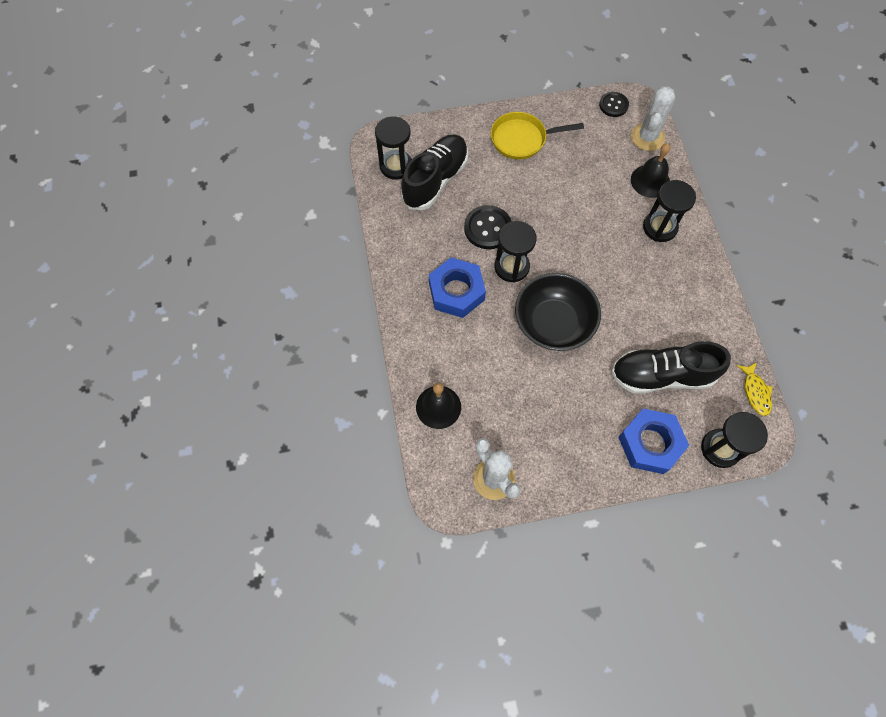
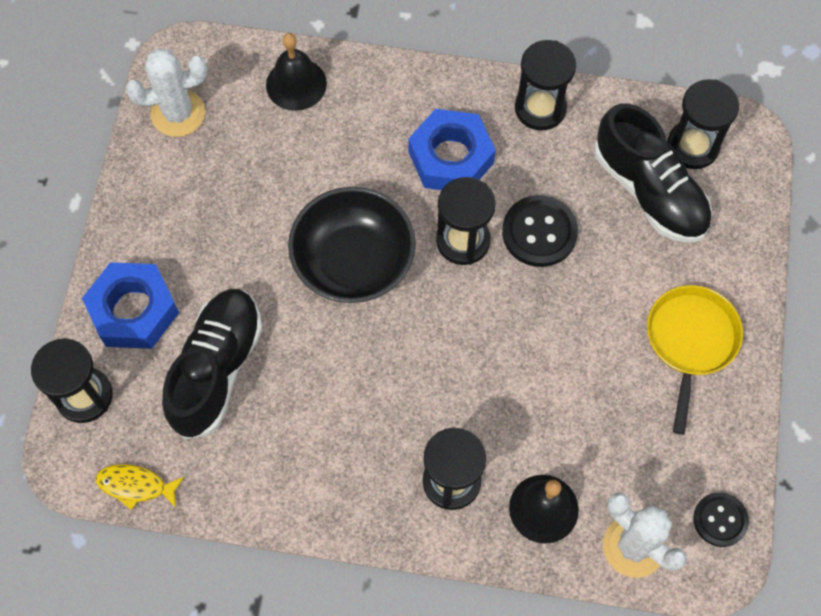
camera: 110 degrees right, 0 degrees up
(400, 252) = (540, 108): none -> black hourglass

